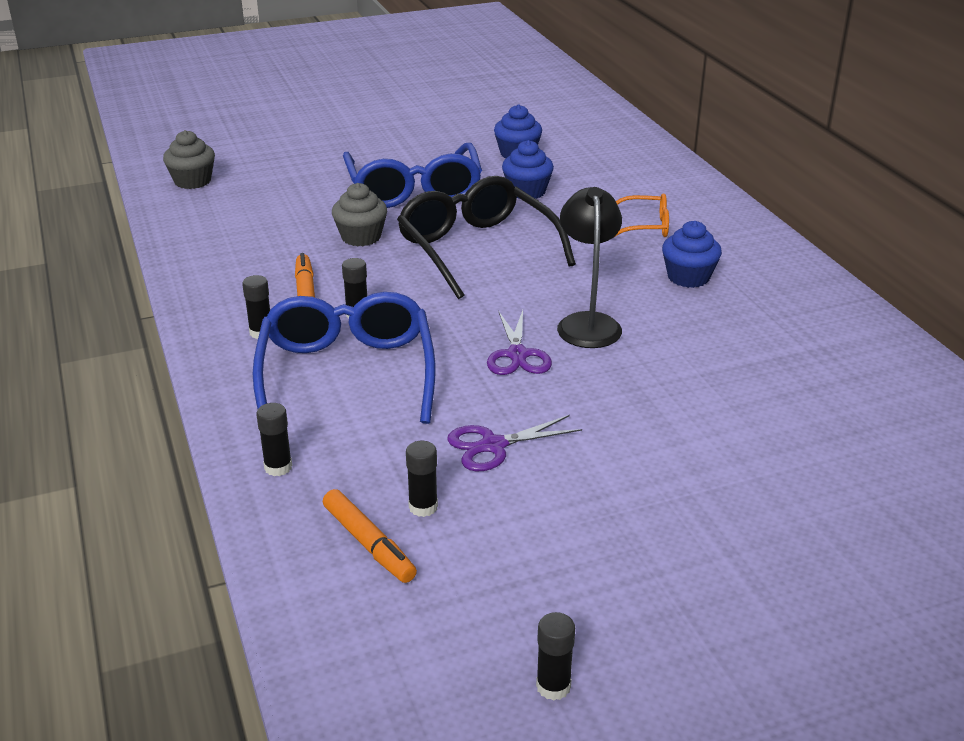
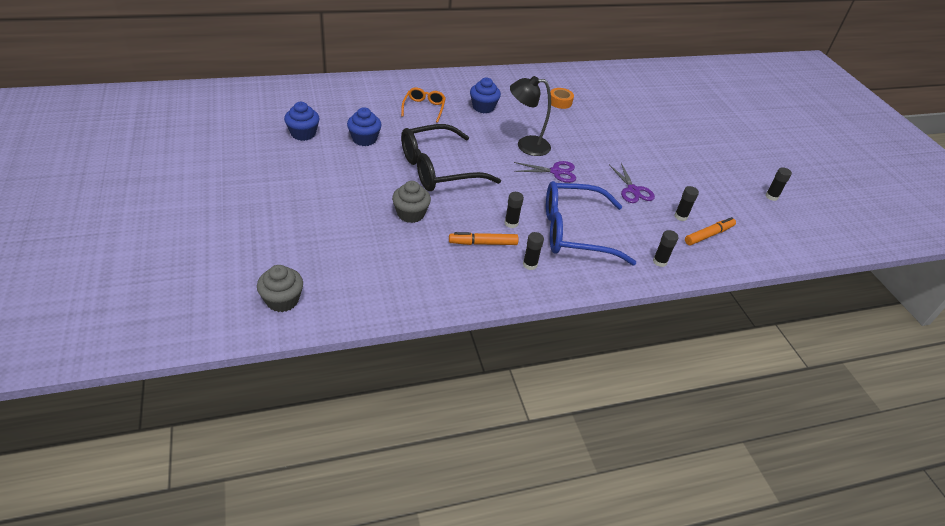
camera: 90 degrees left, 10 degrees up
(414, 190) = (345, 184): blue glasses -> none
(777, 359) = (560, 102): none -> orange tape

